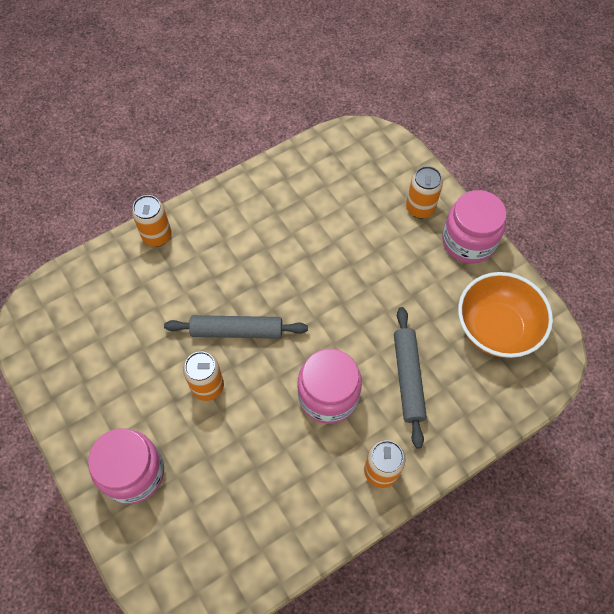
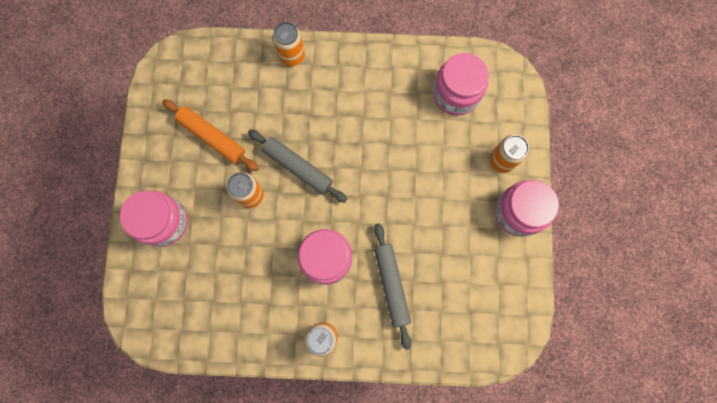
camera: 35 degrees right, 15 degrees up
(128, 357) = (212, 137): none -> orange rolling pin
(336, 179) = (456, 94): none -> pink jar
(408, 378) = (391, 285): grey rolling pin -> grey rolling pin turned 45 degrees counterclockwise
(496, 328) = (484, 293): orange bowl -> none

